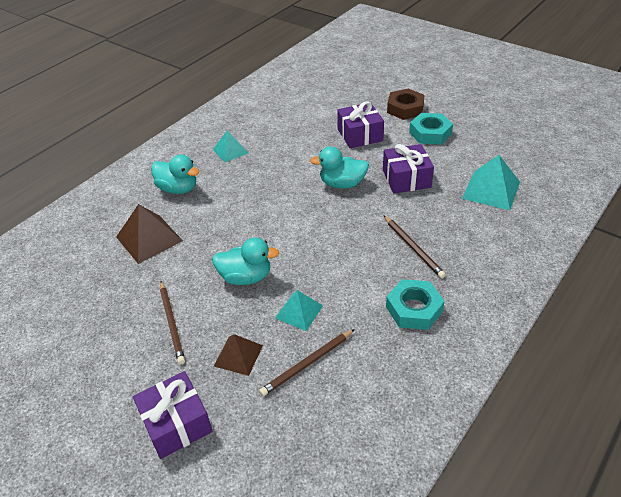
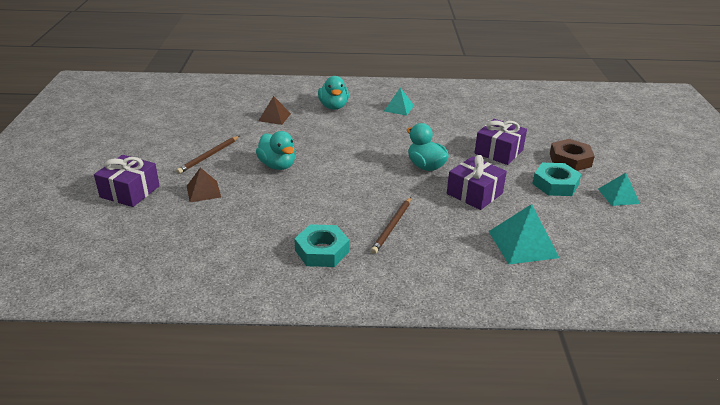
camera: 50 degrees right, 10 degrees down
(149, 238) = (274, 117): brown pyramid -> brown pyramid, size x0.64
(299, 311) = (266, 199): turquoise pyramid -> turquoise pyramid (618, 196)
(308, 363) = (220, 222): brown pencil -> none

